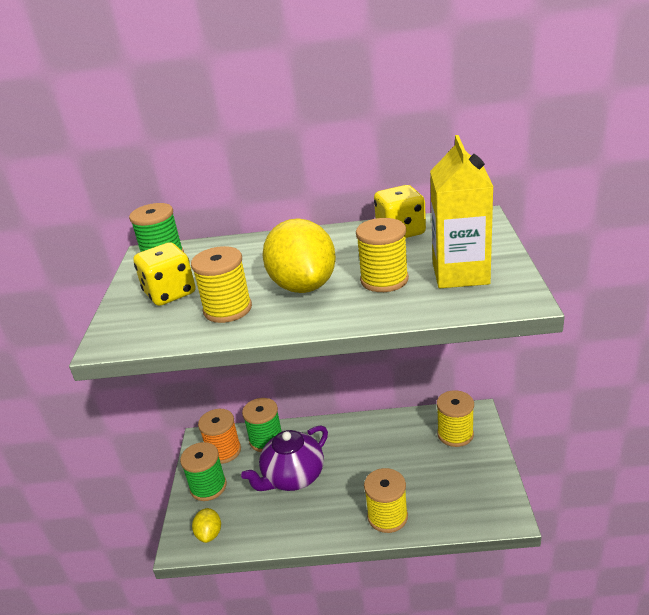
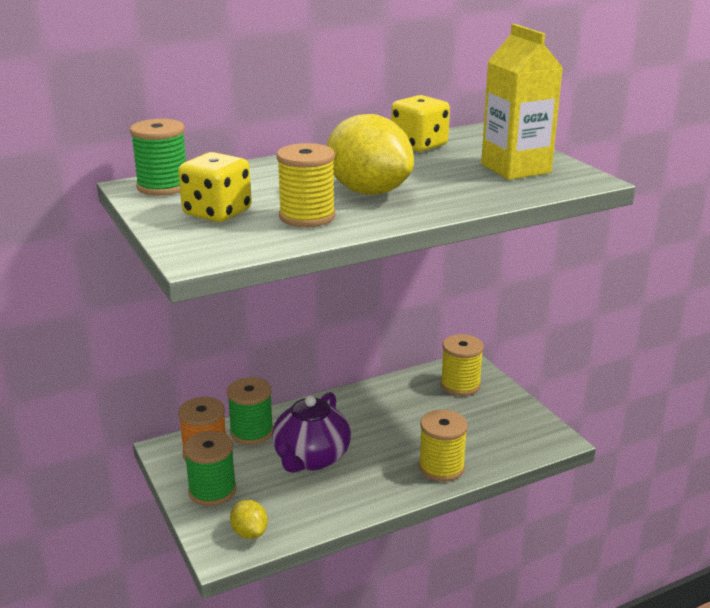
camera: 30 degrees left, 5 degrees down
(384, 280) = (448, 179): yellow spool -> none

